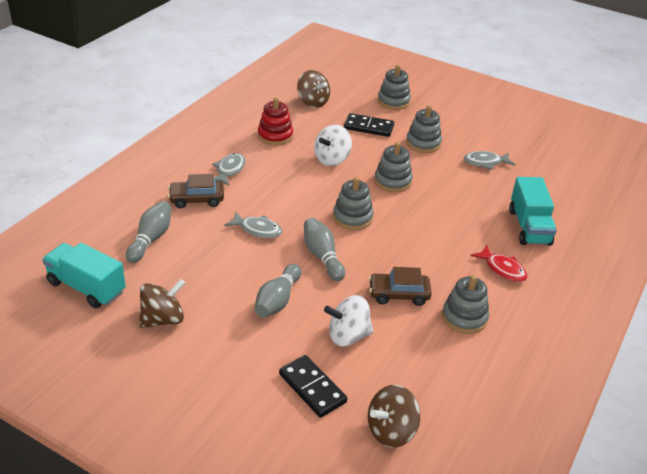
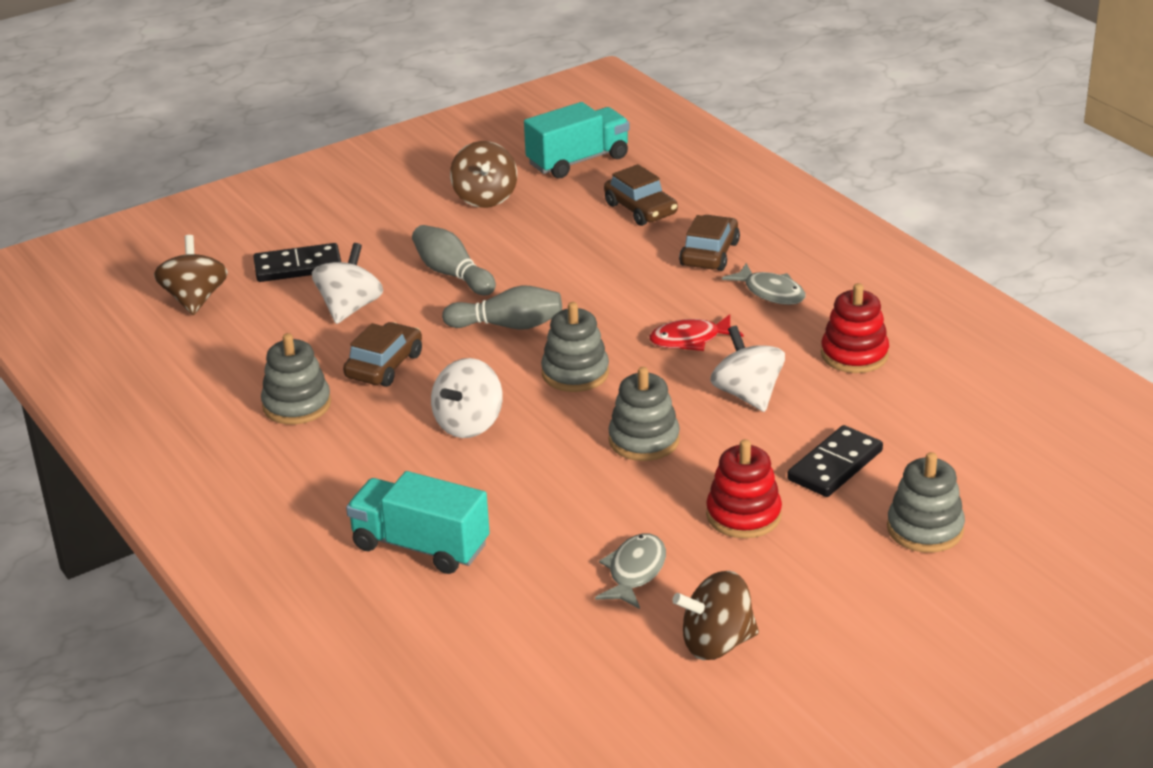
camera: 120 degrees right, 5 degrees down
(151, 239) = (641, 209): grey bowling pin -> brown car
(257, 230) = (604, 288): grey fish -> none
(312, 102) = (961, 423): brown spinning top -> brown spinning top (717, 644)
(423, 143) = (743, 515): grey stacking toy -> red stacking toy
(426, 242) = (469, 424): none -> white spinning top
(502, 269) = (353, 476): red fish -> red fish (690, 340)

